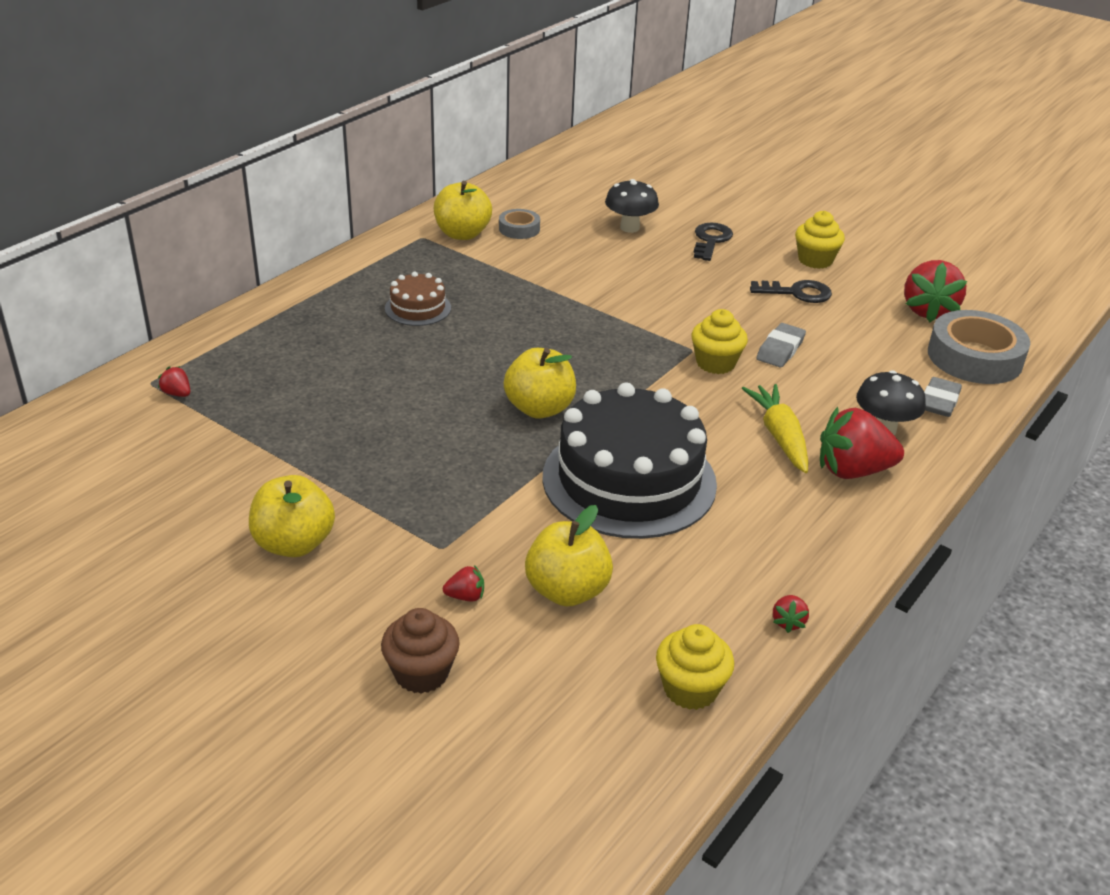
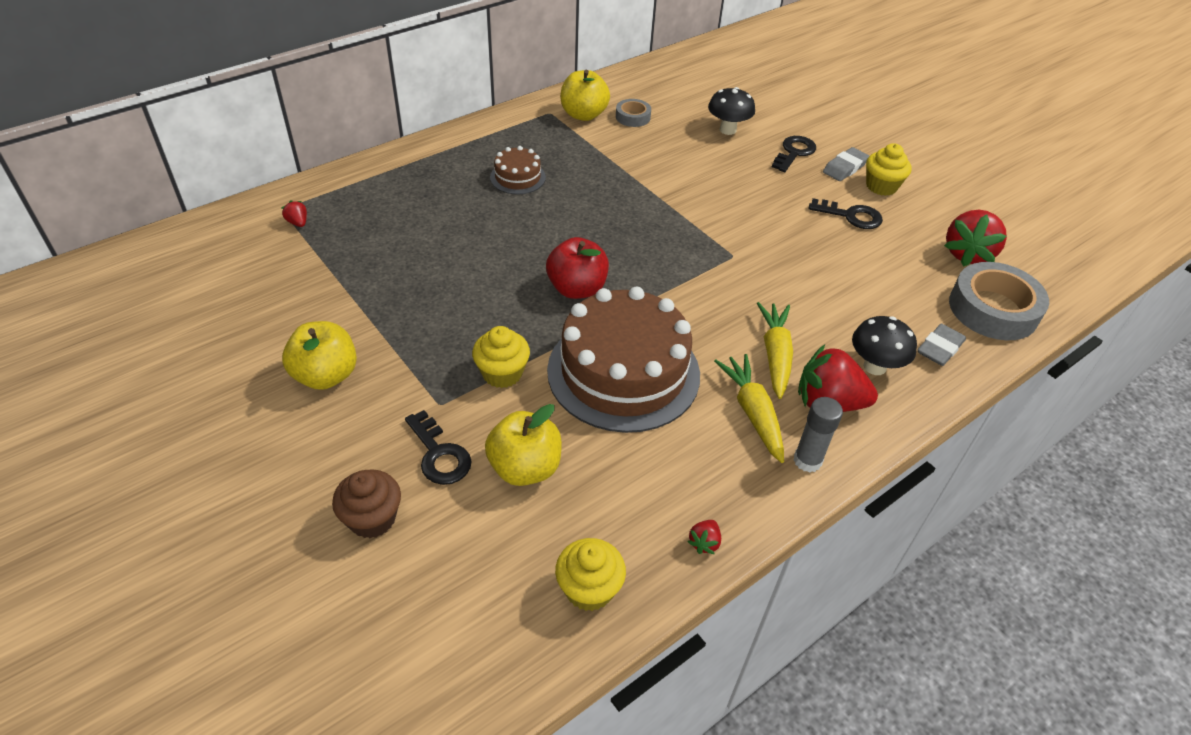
camera: 15 degrees right, 10 degrees up
(465, 596) = (439, 454): red strawberry -> black key
(539, 408) = (577, 289): yellow apple -> red apple
(629, 480) = (623, 372): black cake -> brown cake
(715, 363) = (748, 272): yellow cupcake -> yellow cupcake (502, 373)
(780, 349) = (812, 269): grey eraser -> grey eraser (845, 168)
(781, 494) = (753, 413): none -> yellow carrot
(856, 527) = (807, 460): none -> grey glue stick

